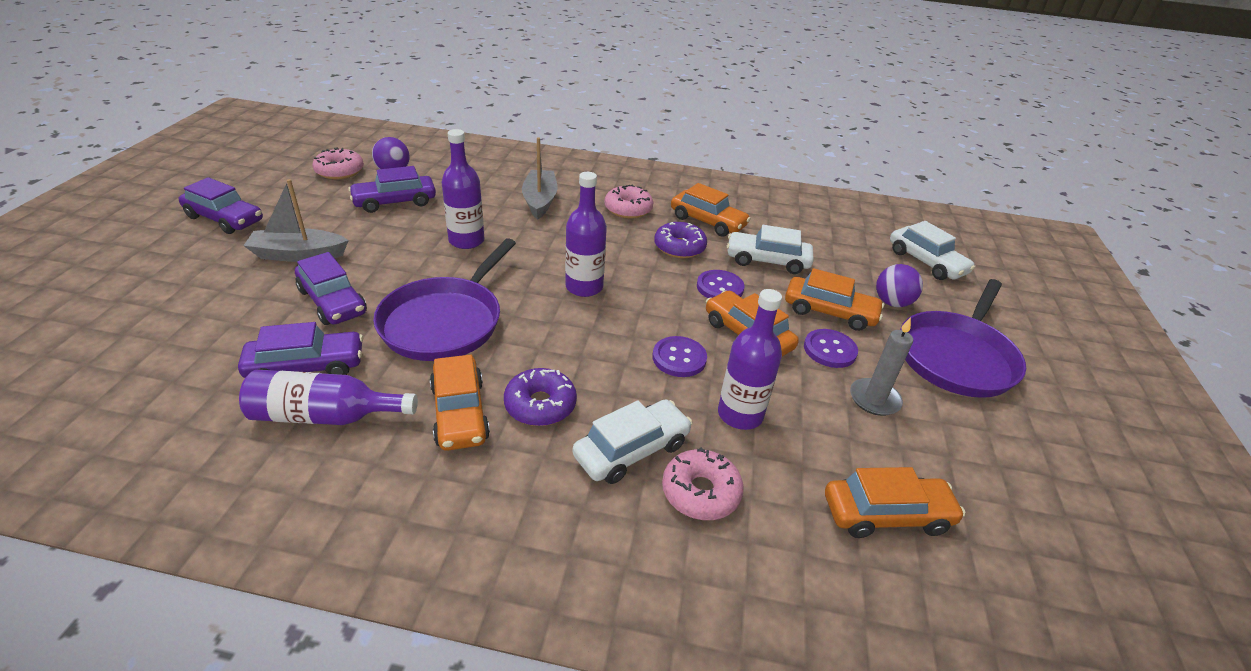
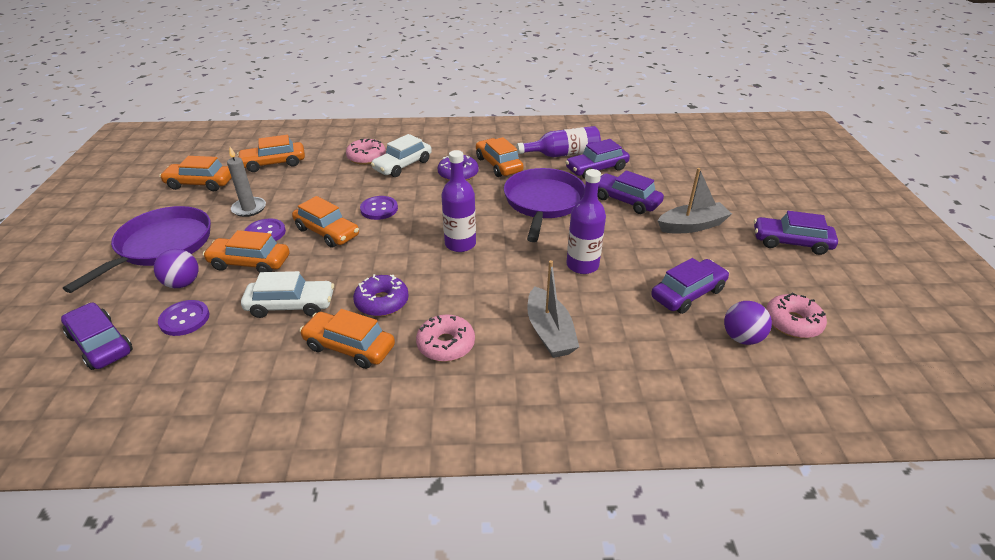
camera: 170 degrees right, 0 degrees up
(720, 287) = (344, 266): purple button -> purple button (184, 319)
(740, 414) = (341, 188): purple bottle -> none
(926, 262) = (101, 344): white car -> purple car
(995, 480) = (200, 183): none -> orange car

